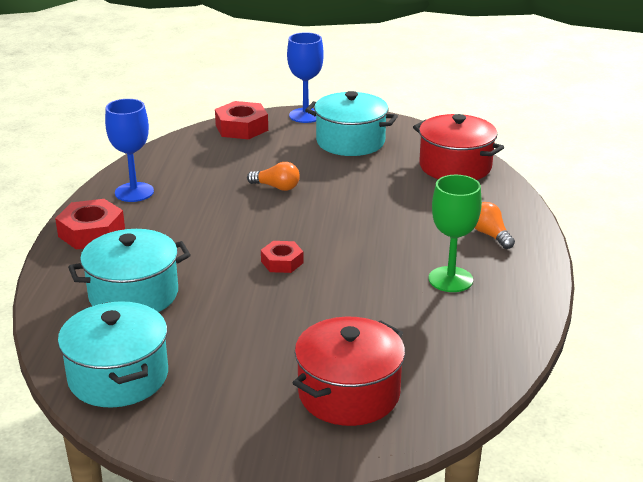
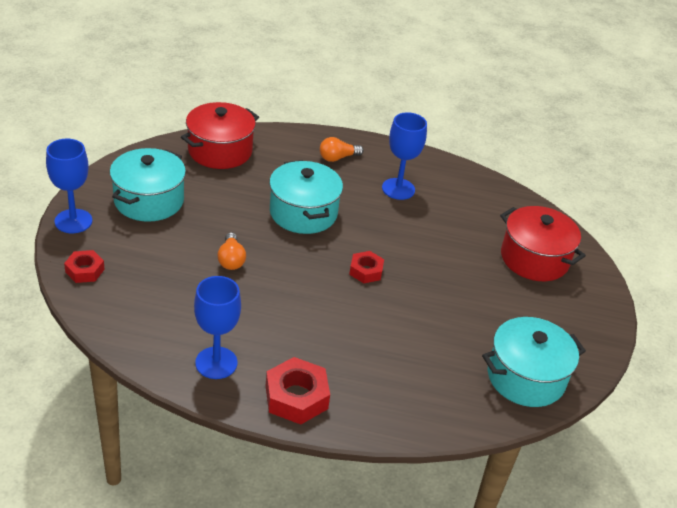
camera: 90 degrees left, 10 degrees up
(134, 295) = (411, 366): turquoise pot -> turquoise pot (303, 213)
(241, 128) = (85, 270): red nut -> red nut, size x0.62
(276, 187) = (231, 260): orange light bulb -> orange light bulb turned 150 degrees clockwise
(450, 279) = (398, 189): green goblet -> blue goblet

